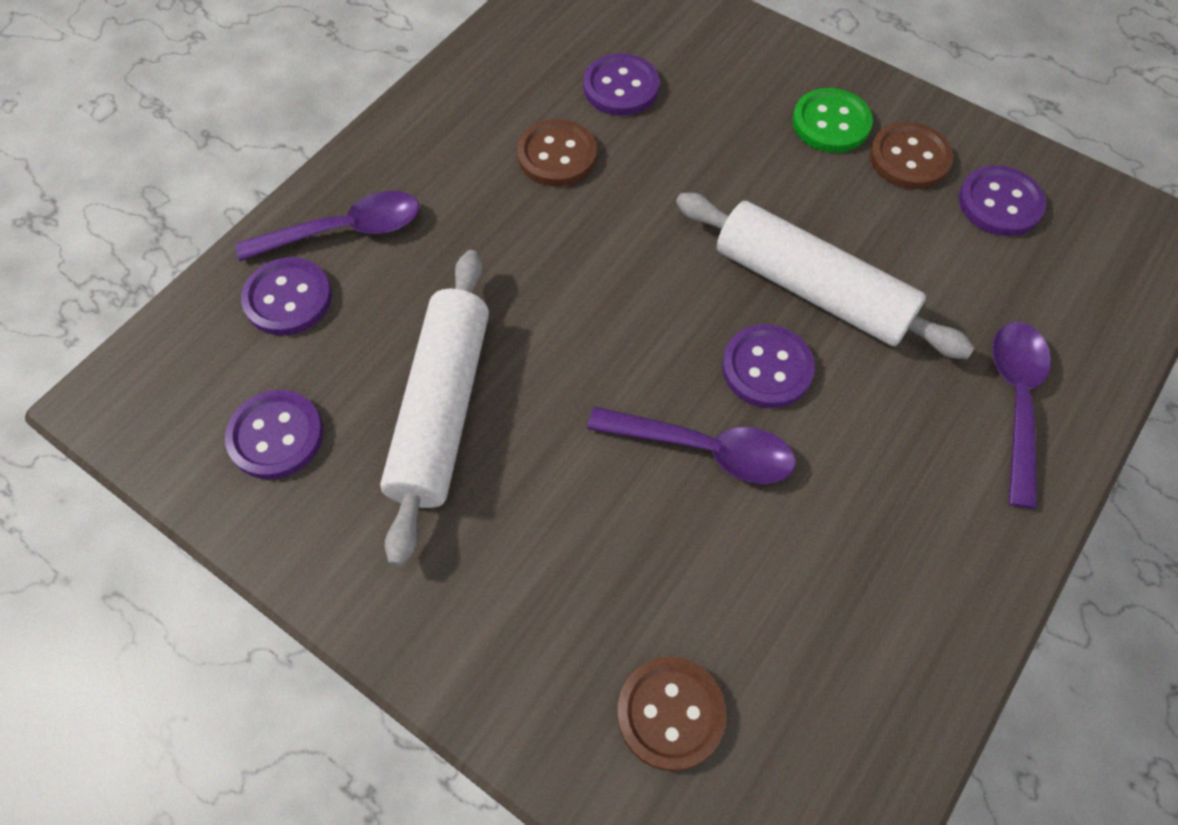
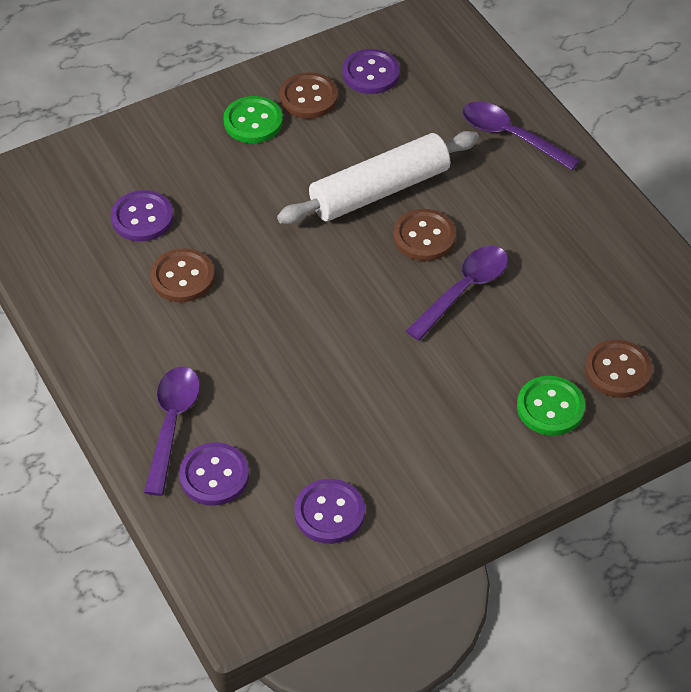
camera: 65 degrees left, 10 degrees down
(441, 410) = (360, 413): white rolling pin -> none
(556, 640) = (550, 407): none -> green button
(767, 368) = (424, 237): purple button -> brown button

